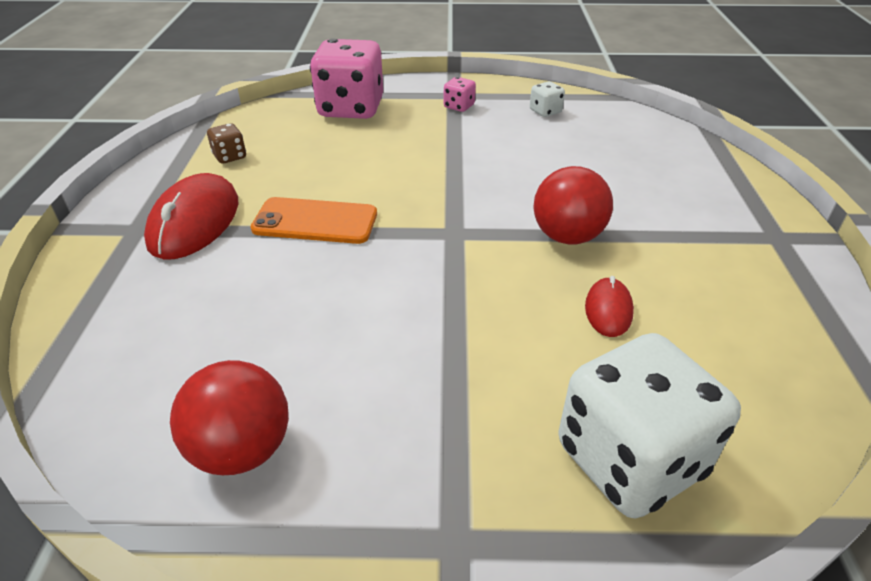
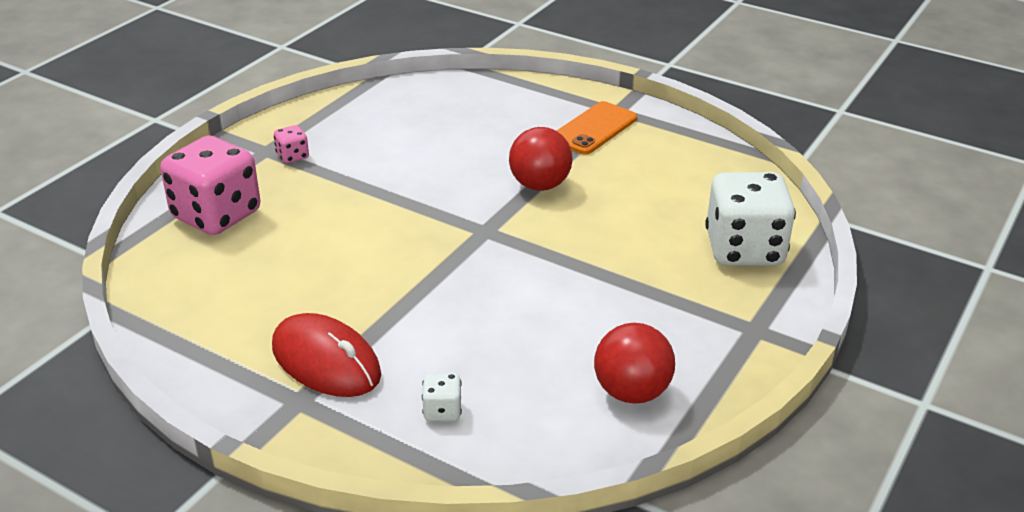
camera: 60 degrees left, 5 degrees down
(230, 157) = (224, 314): brown dice -> none
(315, 221) = (399, 293): orange phone -> orange phone (594, 129)
(545, 111) = (358, 119): white dice -> white dice (442, 411)
(608, 310) = (627, 203): red mouse -> none

